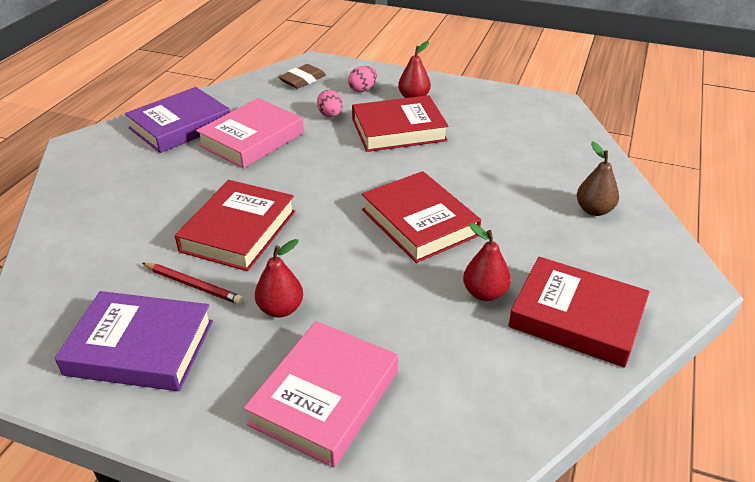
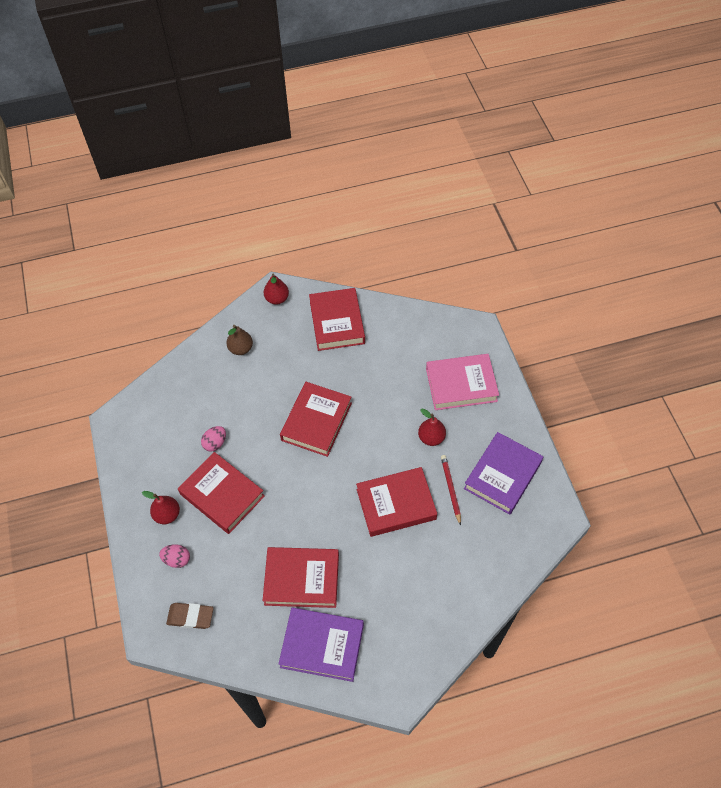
camera: 125 degrees left, 20 degrees up
(140, 347) = (502, 475): purple book -> purple book turned 60 degrees clockwise
(252, 139) = (302, 579): pink book -> red book
(330, 115) = (233, 553): pink egg -> pink egg (215, 443)
(484, 293) = (349, 363): red pear -> red pear (277, 299)

